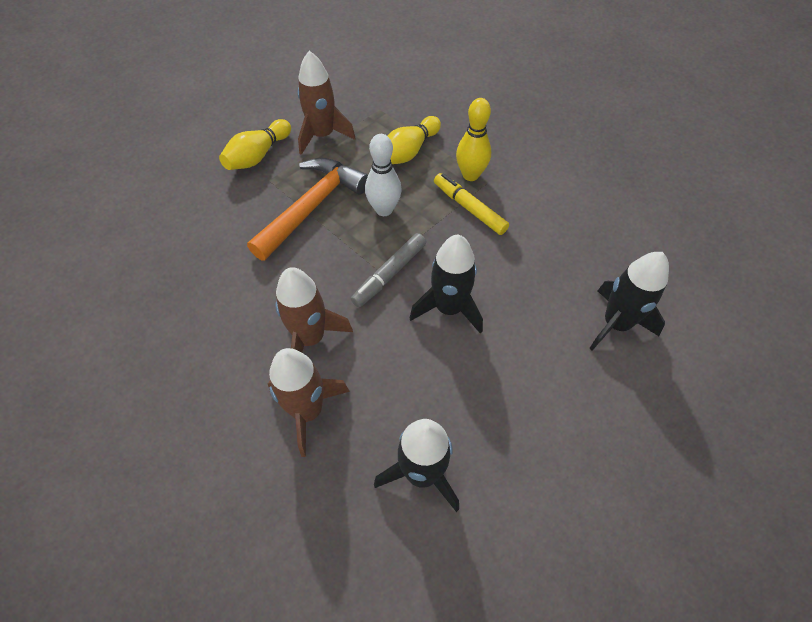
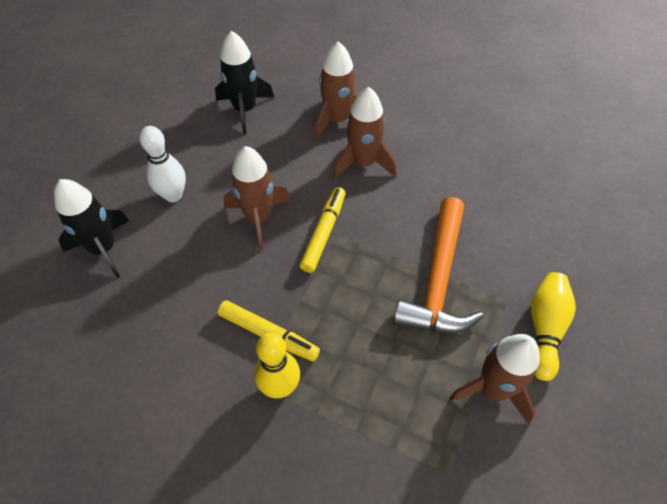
camera: 160 degrees right, 0 degrees up
(384, 210) = (361, 301): white bowling pin -> white bowling pin (173, 195)
(390, 274) = (323, 233): grey marker -> yellow marker
(409, 152) = (371, 400): yellow bowling pin -> none
(448, 308) = (258, 218): black rocket -> brown rocket

